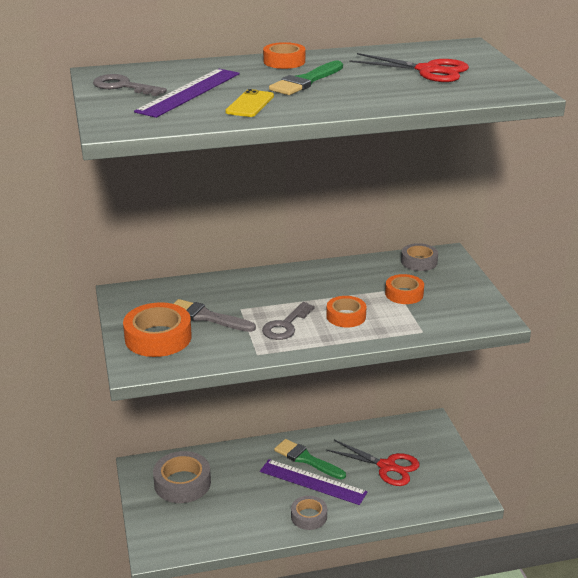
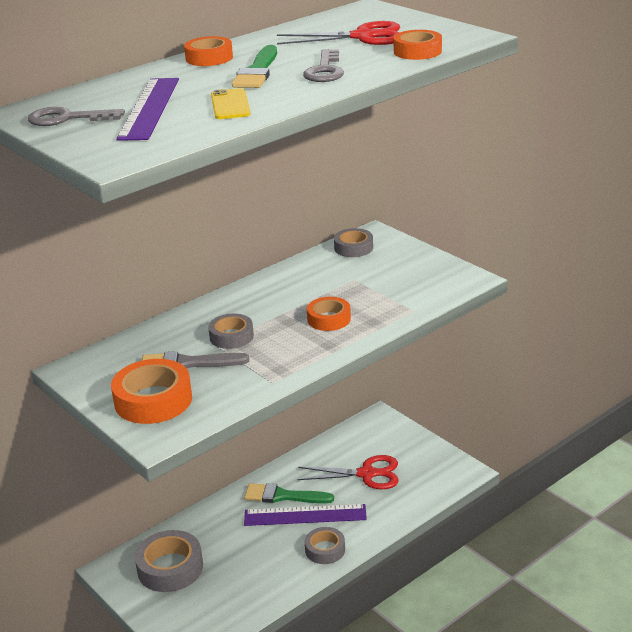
camera: 25 degrees left, 0 degrees up
(258, 306) = (231, 336): none -> grey tape
(285, 325) = (277, 346): grey key -> grey key (325, 70)
(404, 294) = (366, 281): orange tape -> orange tape (417, 51)

